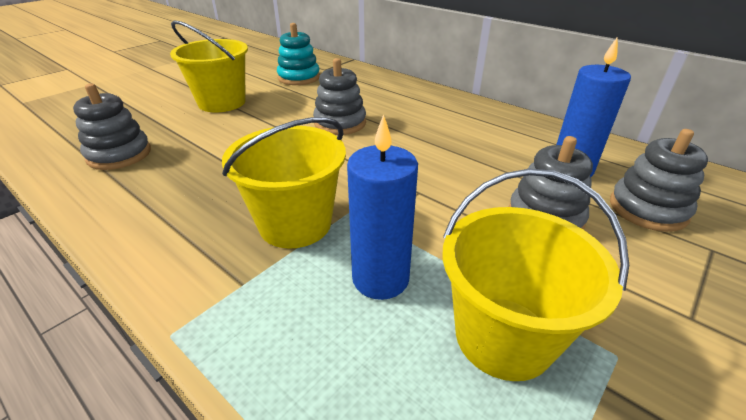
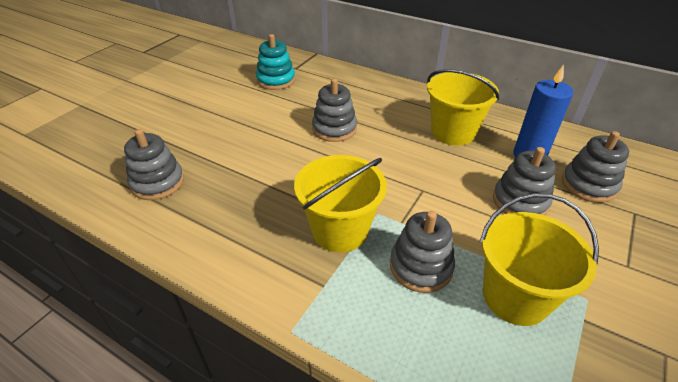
camera: 10 degrees left, 5 degrees up
(222, 102) = (219, 116): yellow bucket -> yellow bucket (453, 132)
(380, 278) = (420, 267): blue candle -> grey stacking toy

